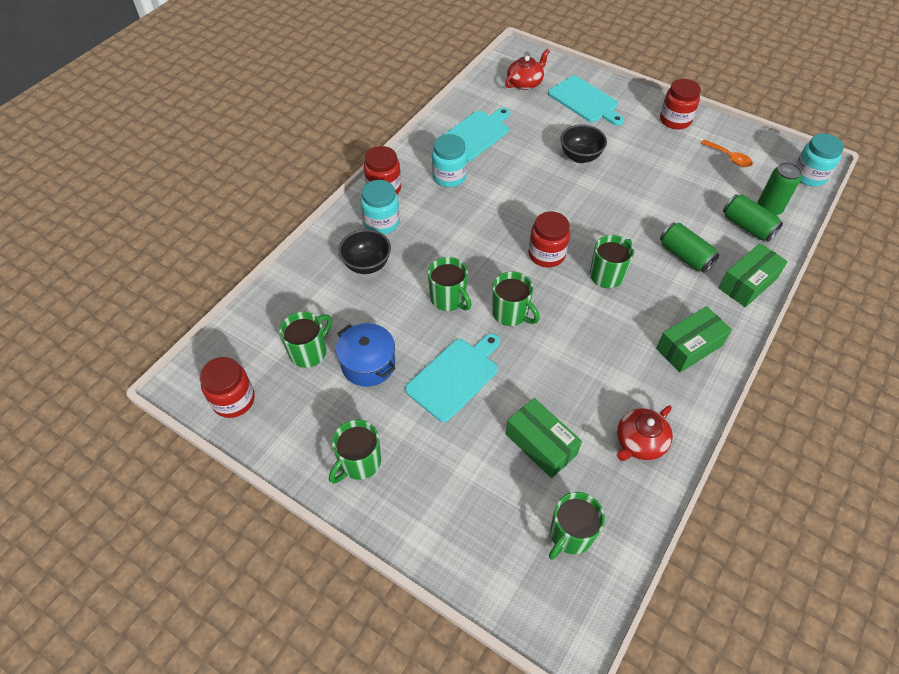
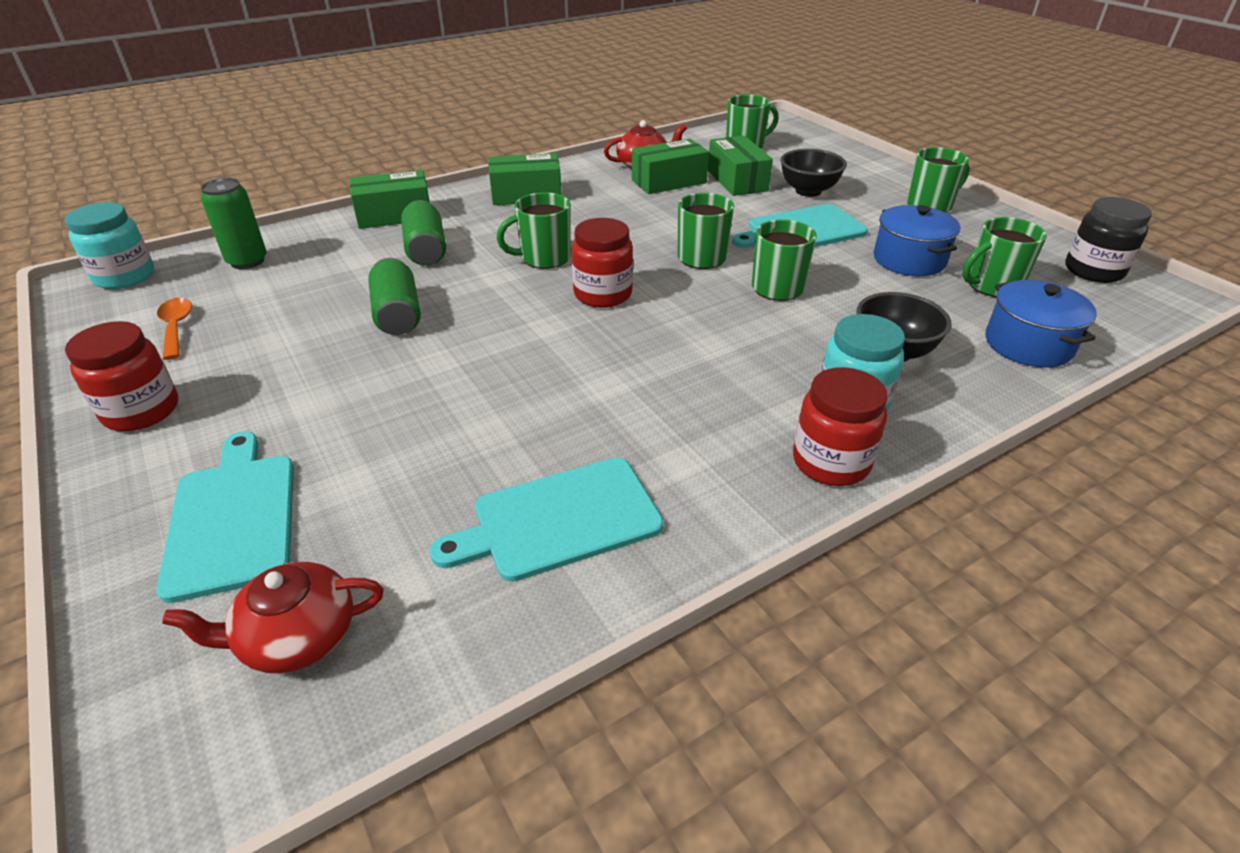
camera: 155 degrees left, 15 degrees down
(233, 400) = (1093, 271): red jar -> black jar
(291, 297) = (1028, 344): none -> blue pot
(449, 176) = (680, 444): turquoise jar -> none
(580, 157) = (400, 402): black bowl -> black bowl (808, 191)
(597, 417) = (669, 181): none -> green box
(747, 226) = (306, 254): green can -> green can (398, 315)

